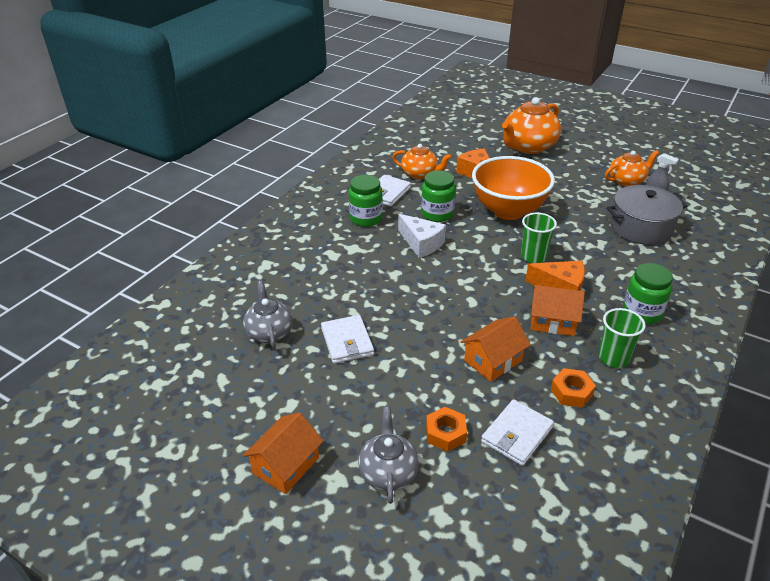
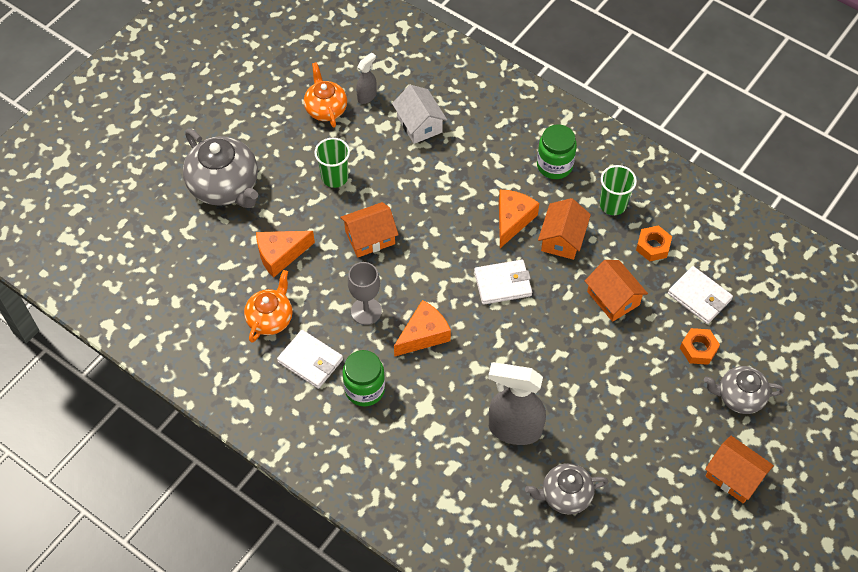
camera: 85 degrees left, 20 degrees up
(335, 298) = (514, 429): none -> grey spray bottle
(347, 342) = (582, 421): white wallet -> white wallet (502, 284)
(421, 243) = (423, 335): white cheese -> orange cheese
(437, 214) = (366, 311): green jar -> grey goblet
(508, 211) = (370, 237): orange bowl -> orange house
(528, 147) = (225, 186): orange teapot -> grey teapot
(533, 256) = (459, 232): green cup -> green cup (335, 177)
(641, 227) = (419, 124): grey pot -> white house

